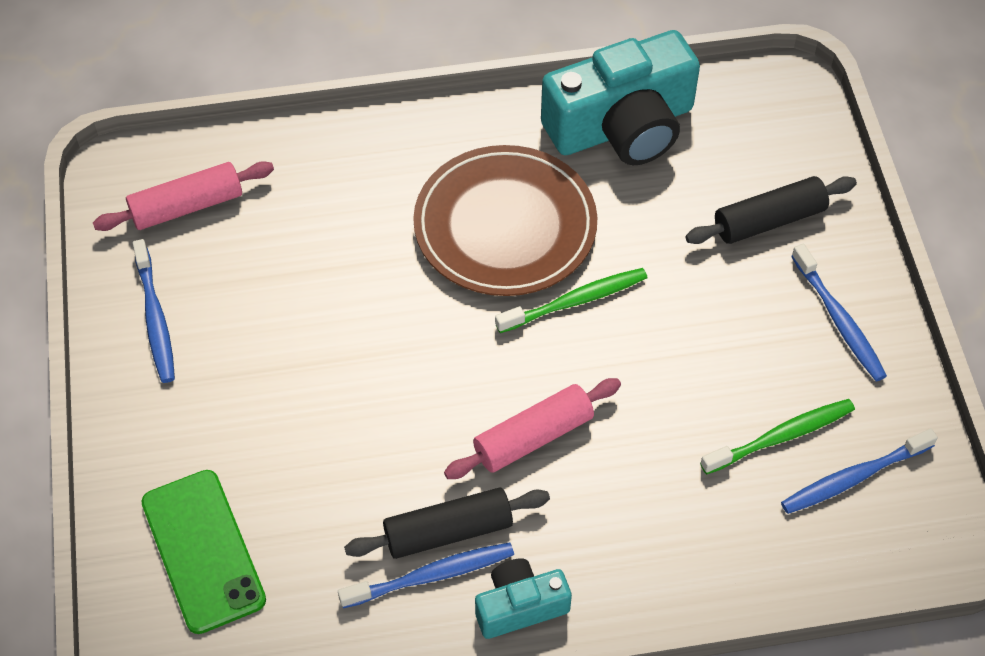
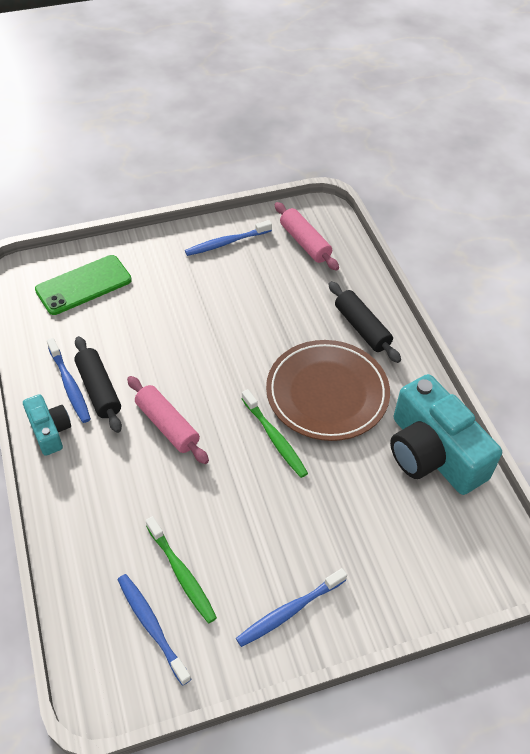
camera: 80 degrees right, 5 degrees down
(769, 220) = (372, 556): black rolling pin -> black rolling pin (362, 328)

